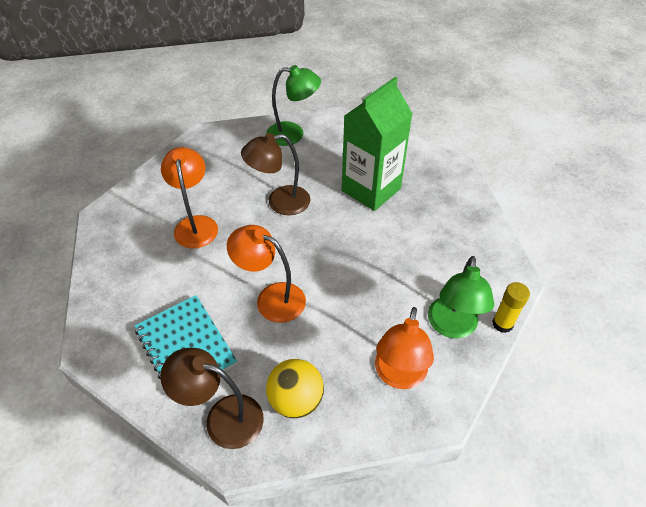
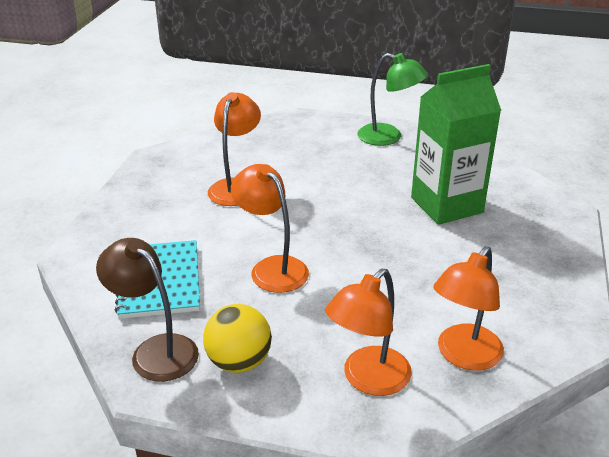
camera: 25 degrees right, 15 degrees down
(280, 202) = (335, 190): brown lamp -> none
(452, 327) = (463, 356): green lamp -> orange lamp
(502, 324) = (532, 373): yellow glue stick -> none

